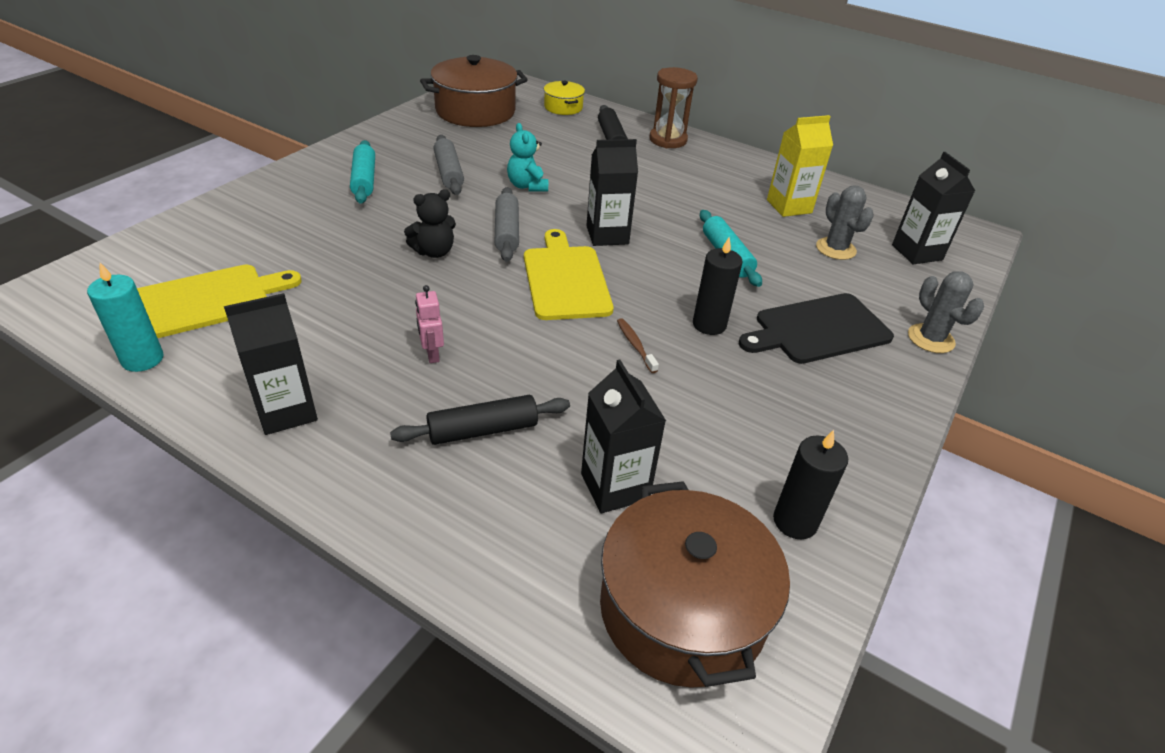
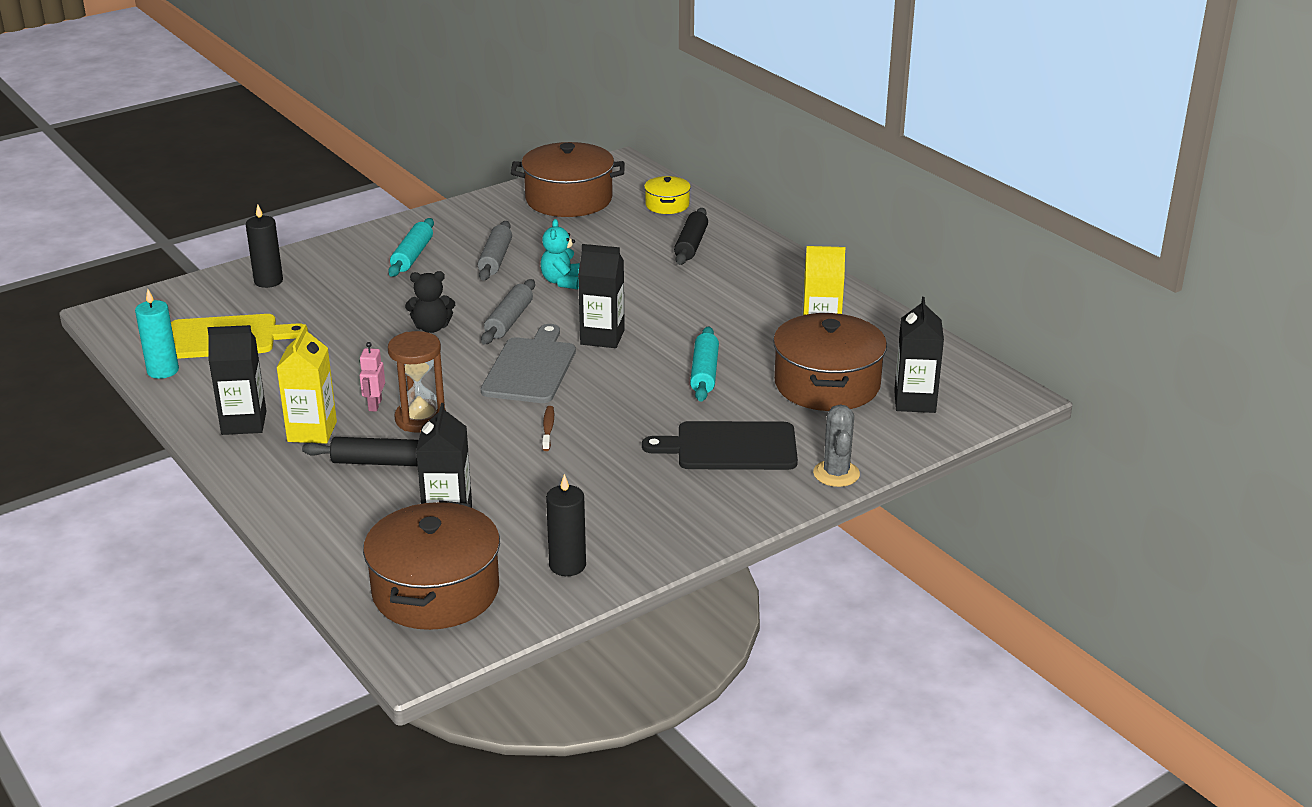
camera: 25 degrees right, 10 degrees down
(379, 405) = (312, 431): none -> yellow carton
(565, 279) = (530, 368): yellow cutting board -> grey cutting board
(668, 140) = (753, 253): brown hourglass -> brown hourglass (420, 419)
(709, 324) = (630, 425): black candle -> black candle (268, 281)
(835, 249) = (827, 384): grey cactus -> brown pot

